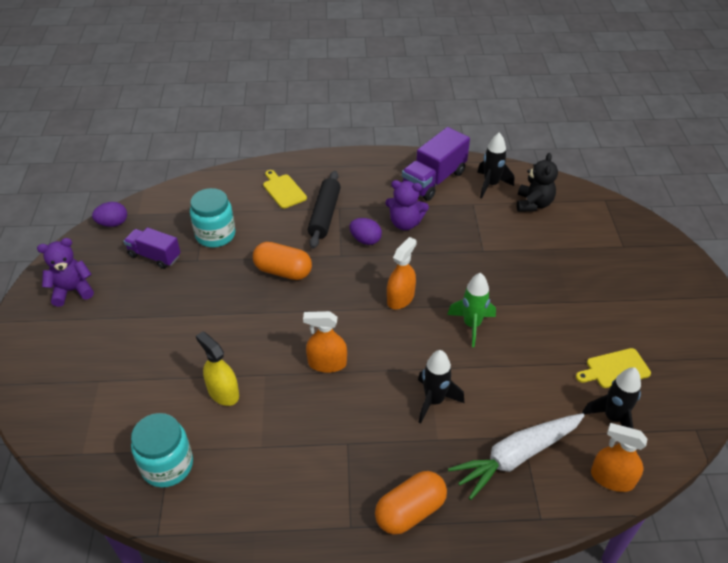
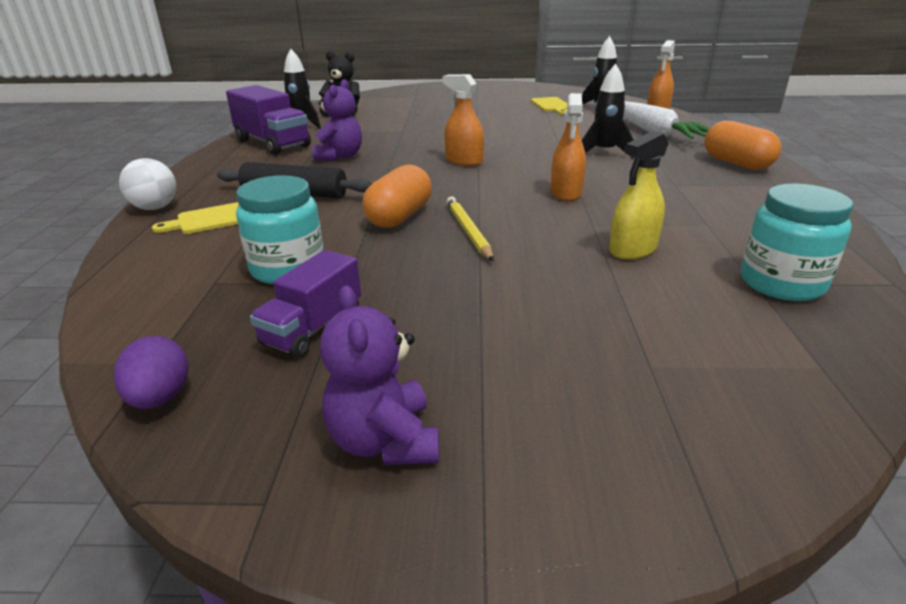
camera: 85 degrees left, 15 degrees down
(258, 307) = (468, 231): none -> yellow pencil
(301, 162) = (155, 208): none -> white ball
(365, 240) = (359, 174): purple egg -> none
(471, 325) = (505, 138): green rocket -> none

